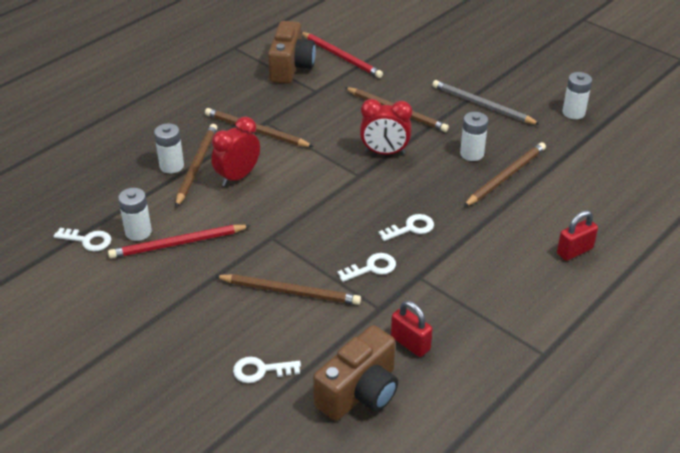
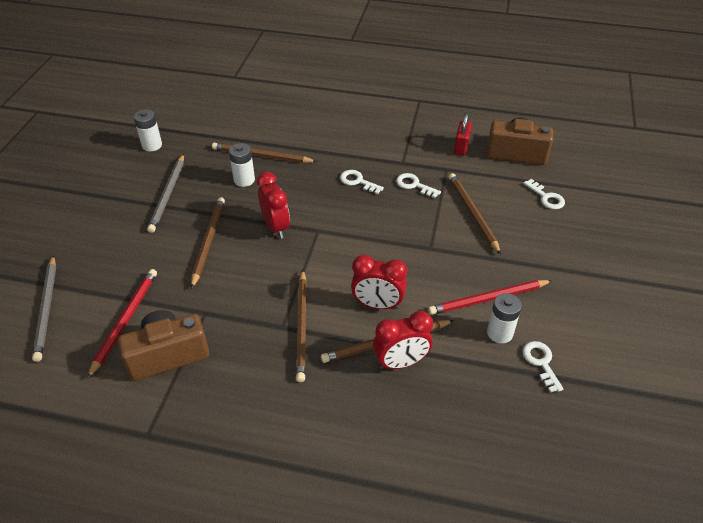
camera: 120 degrees left, 5 degrees up
(171, 166) = (401, 362): white battery -> red clock
(177, 244) = (488, 299): red pencil -> red pencil turned 120 degrees clockwise
(384, 29) = (47, 309): none -> grey pencil
(574, 251) = (321, 109): red padlock -> none

